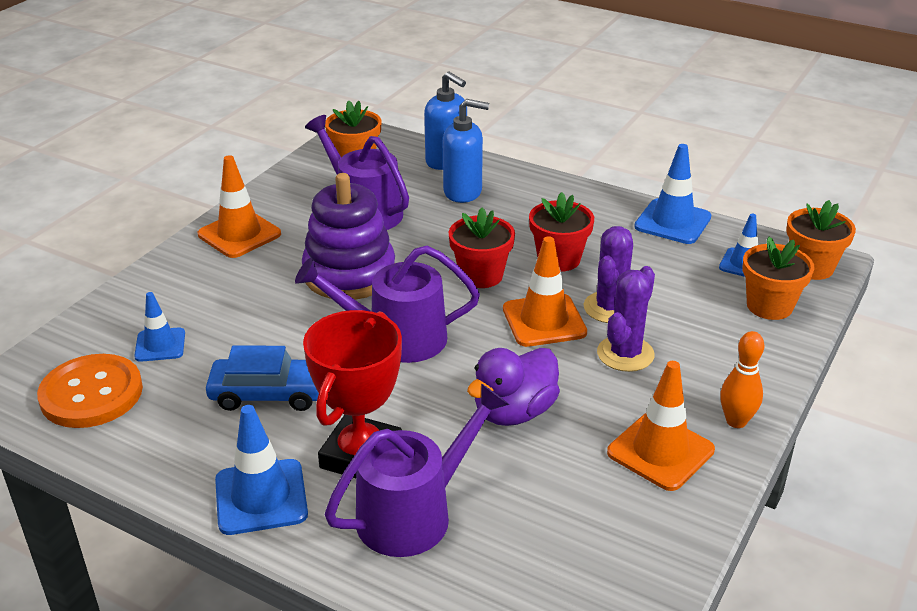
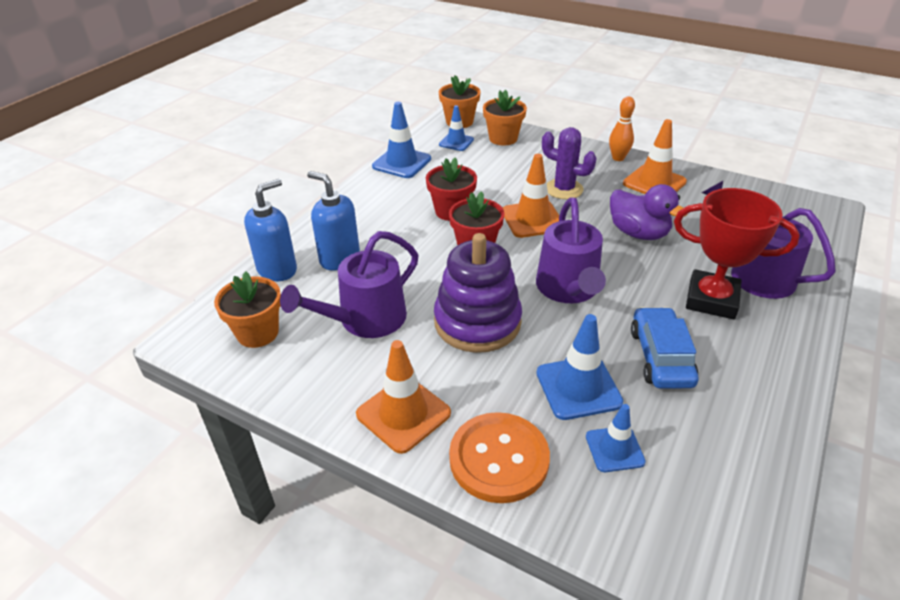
camera: 90 degrees left, 5 degrees up
(91, 394) = (707, 493): orange button -> orange button (499, 459)
(261, 497) = (779, 348): blue traffic cone -> blue traffic cone (578, 387)
(463, 192) = (339, 258): blue soap dispenser -> blue soap dispenser turned 60 degrees counterclockwise
(610, 308) = (512, 192): purple cactus -> none

